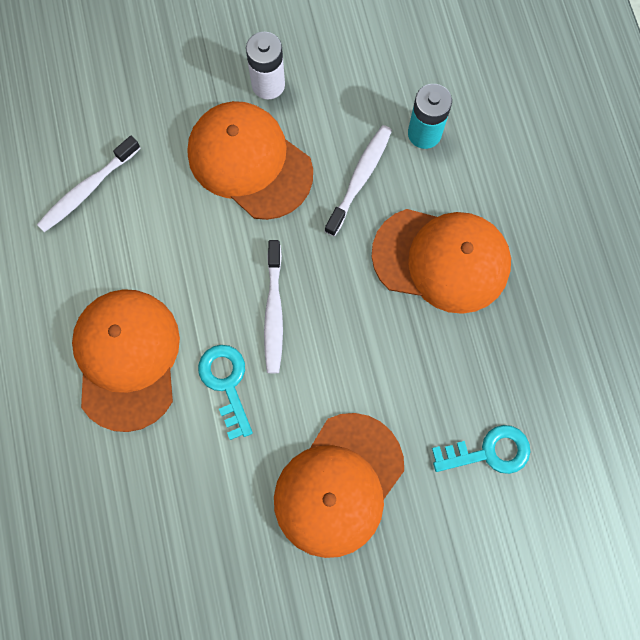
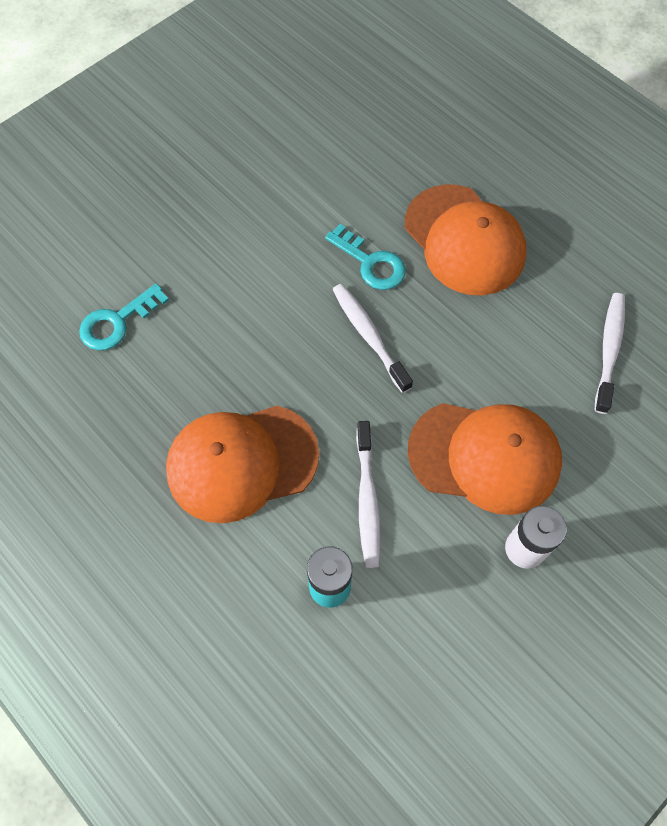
camera: 150 degrees right, 10 degrees down
(339, 485) = (232, 239): orange cap -> none

